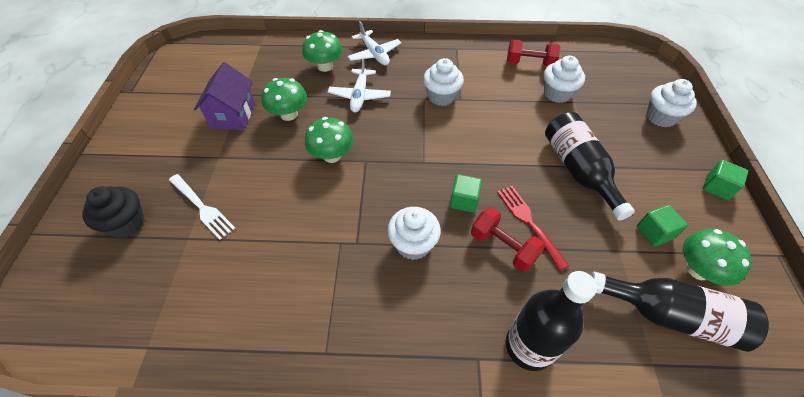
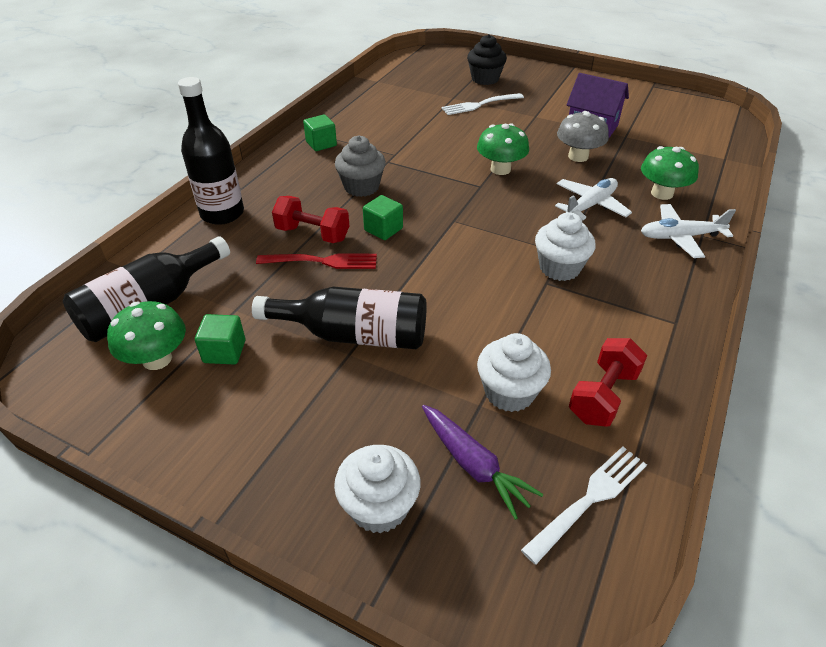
camera: 115 degrees right, 10 degrees down
(289, 114) = (578, 156): green mushroom -> grey mushroom
(360, 96) = (590, 205): white plane -> white plane turned 105 degrees clockwise
(413, 244) = (361, 187): white cupcake -> grey cupcake
(503, 247) = (313, 234): red dumbbell -> red dumbbell turned 45 degrees clockwise
(589, 59) = (588, 500): none -> white fork
(609, 94) = (474, 465): none -> purple carrot
(717, 187) = (212, 470): green cube -> green cube (321, 144)

